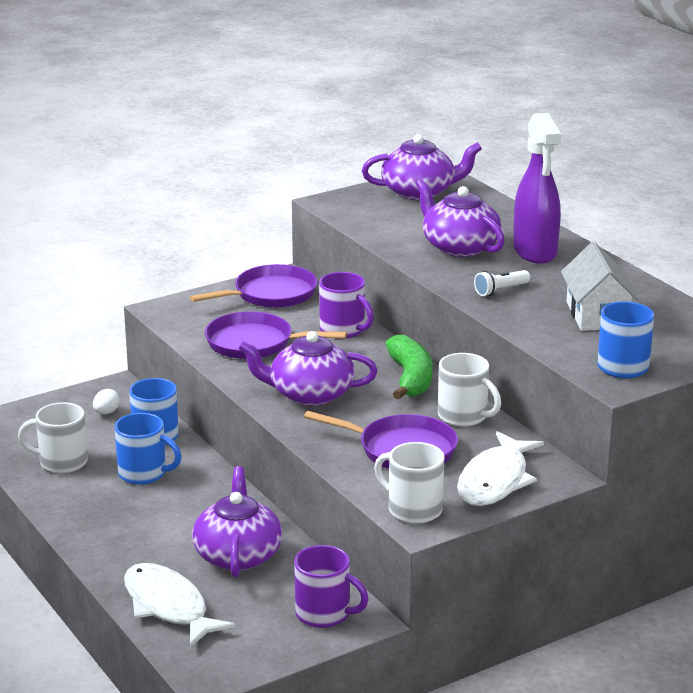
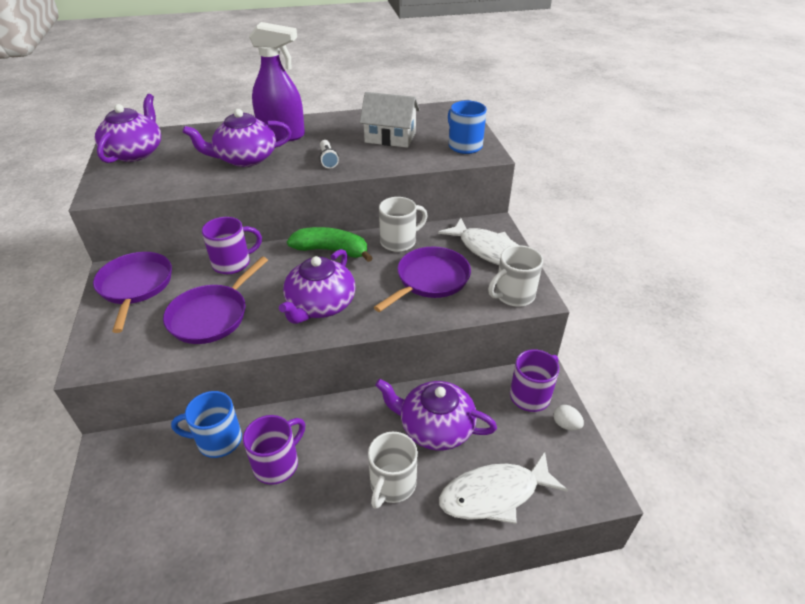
camera: 70 degrees left, 15 degrees up
(61, 462) = (213, 530): white mug -> white mug (392, 484)
(106, 412) = (148, 469): white egg -> white egg (566, 424)
(144, 474) = (277, 464): blue mug -> purple mug

